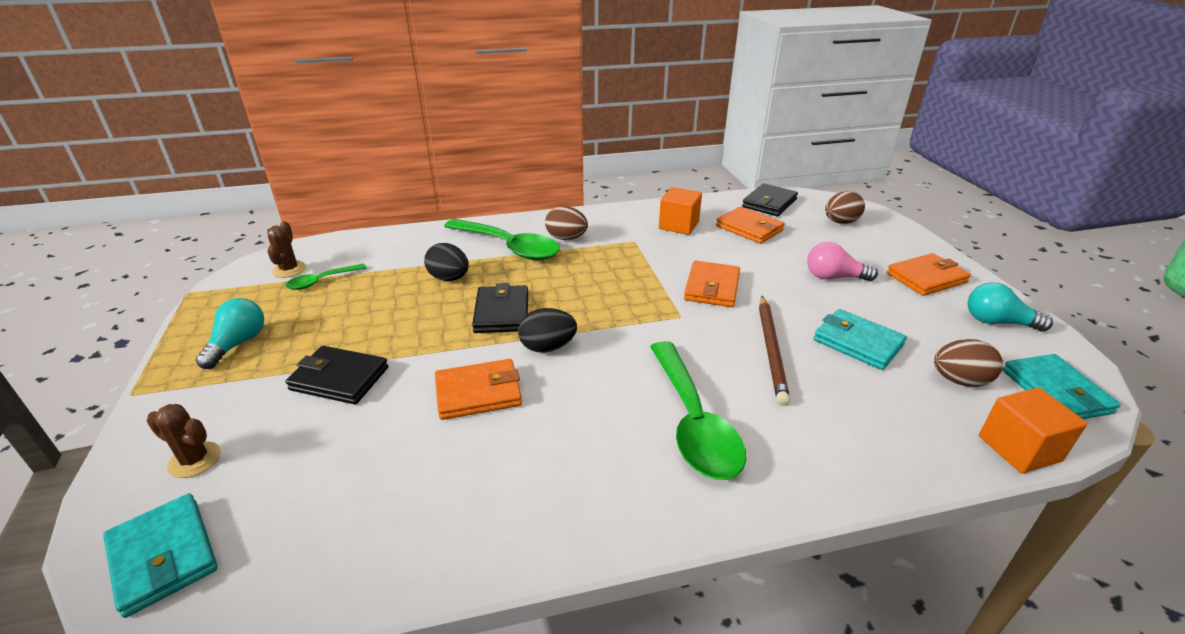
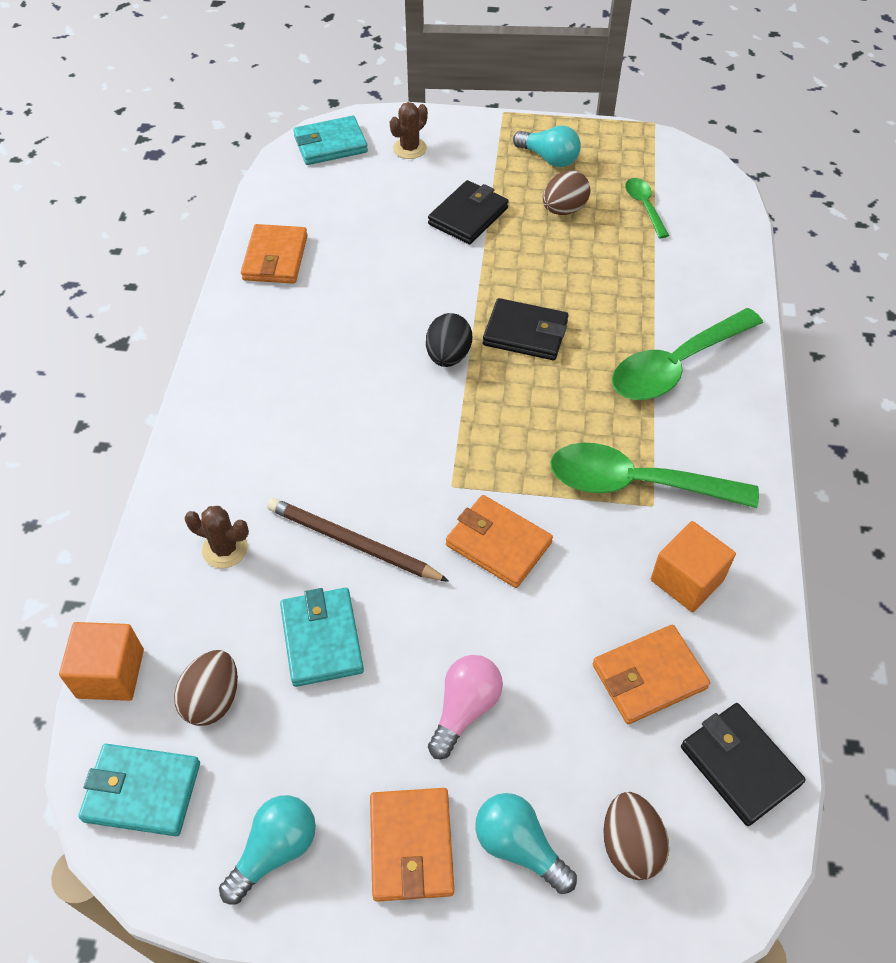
camera: 110 degrees right, 20 degrees up
(289, 269) = (678, 184): brown cactus -> brown cactus (225, 549)
(449, 278) = (614, 302): black egg -> none
(478, 393) = (405, 296): orange wallet -> orange wallet (275, 258)
(566, 238) = (683, 430): brown egg -> brown egg (564, 209)
(693, 422) = (290, 429): green spoon -> green spoon (635, 483)
(857, 343) = (322, 639): turquoise wallet -> turquoise wallet turned 75 degrees counterclockwise
(881, 248) = (519, 846): none -> turquoise light bulb

